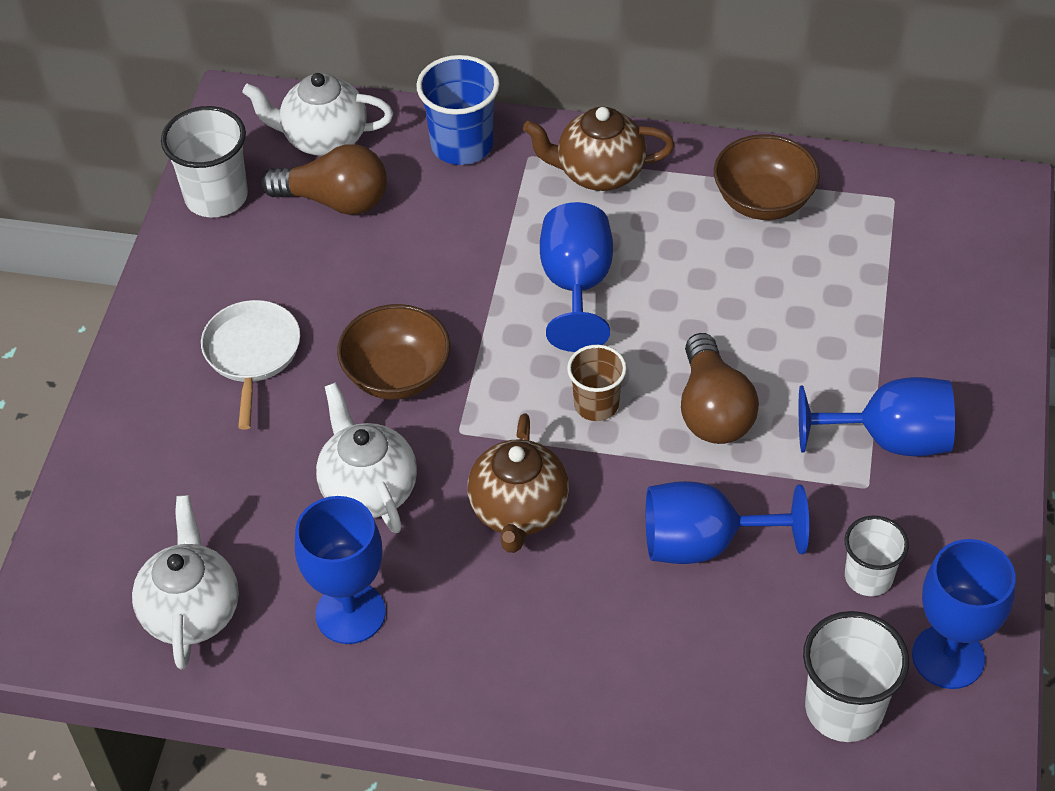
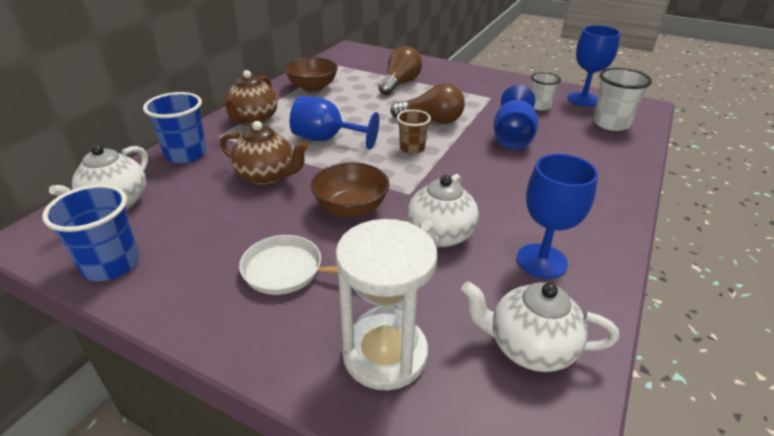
camera: 75 degrees left, 15 degrees down
(151, 480) = (385, 354): none -> white hourglass
(216, 197) = (111, 264): white cup -> blue cup
(335, 200) = (178, 208): brown light bulb -> brown light bulb (400, 83)
(368, 489) = (440, 236): white teapot -> white teapot turned 60 degrees counterclockwise
(518, 511) = (476, 184): brown teapot -> brown teapot (267, 176)
(889, 439) = (466, 89): blue goblet -> none

